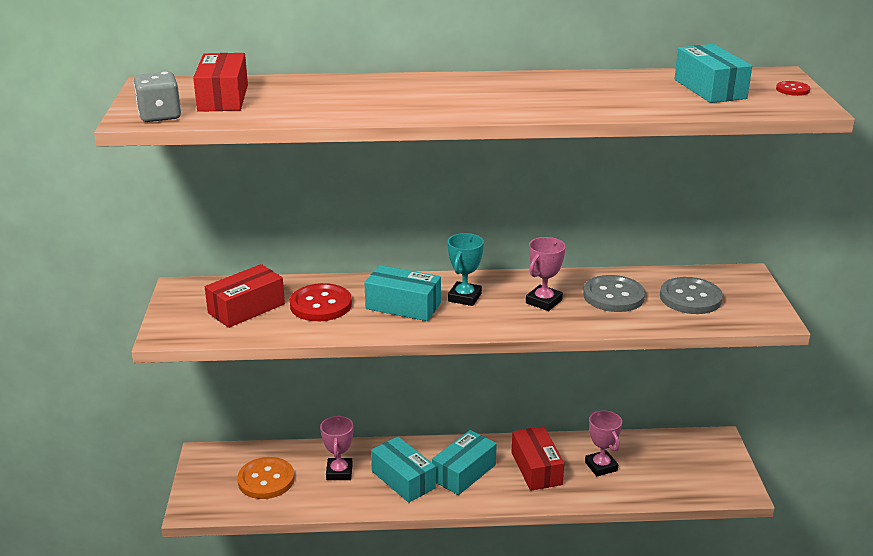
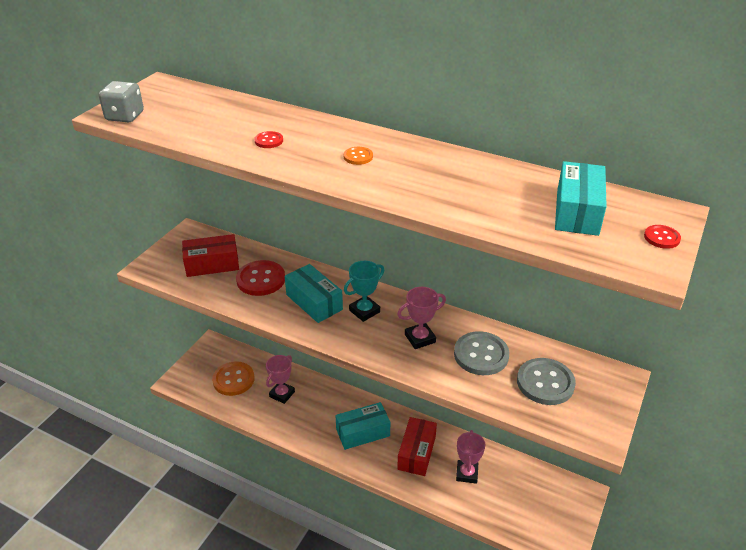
camera: 30 degrees right, 10 degrees up
(223, 98) = (185, 110): red box -> none
(360, 102) = (269, 141): none -> red button
(403, 480) = (318, 419): turquoise box -> none
(469, 95) = (358, 157): none -> orange button

